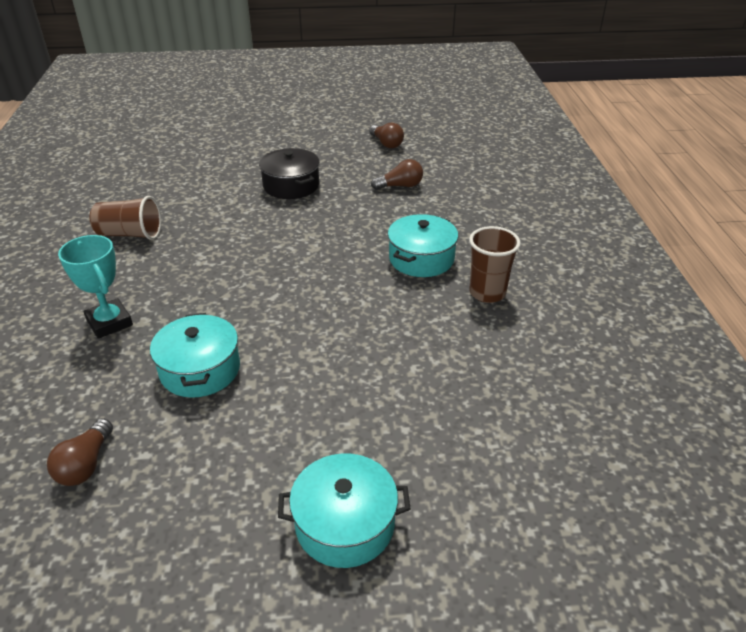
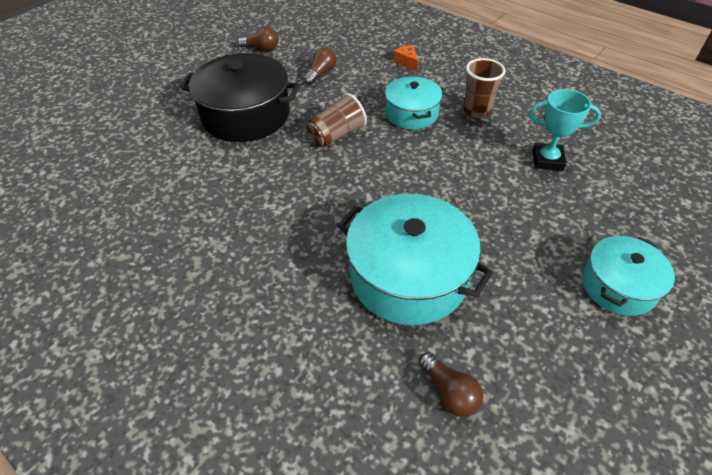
camera: 45 degrees left, 10 degrees up
(109, 322) = (291, 299): turquoise trophy -> turquoise trophy (547, 160)
(130, 234) = (183, 228): brown cup -> brown cup (336, 135)
(200, 369) = (408, 276): turquoise pot -> turquoise pot, size x1.67
(291, 185) = (246, 115): black pot -> black pot, size x1.67
(494, 216) = (407, 62): none -> orange cheese

